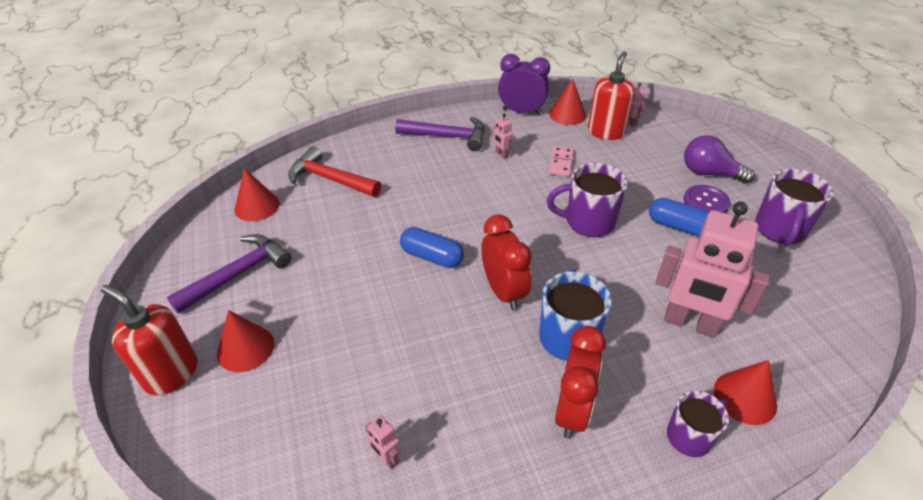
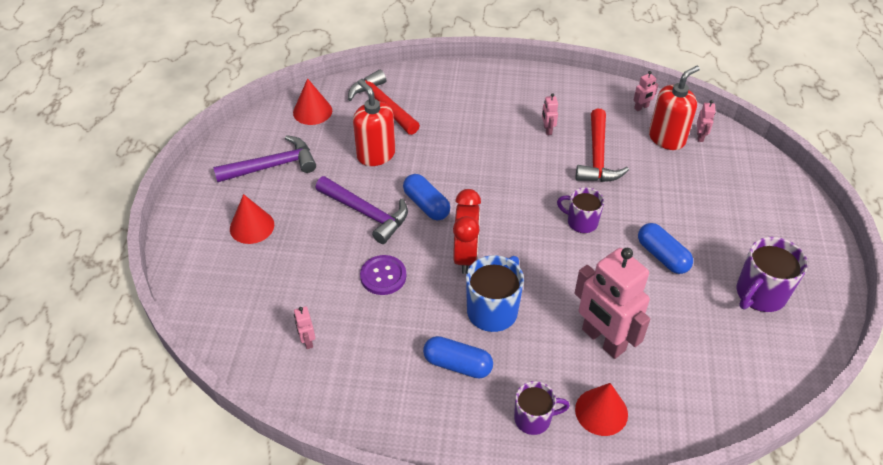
camera: 25 degrees right, 5 degrees up
(171, 373) = (196, 225): red soap dispenser -> red soap dispenser (376, 155)
(447, 137) = (509, 95): purple hammer -> purple hammer (366, 213)
(521, 112) = (597, 90): purple clock -> none
(561, 163) = (597, 157): pink domino -> red hammer
(567, 114) = (641, 107): red cone -> pink robot
(572, 410) = (457, 364): red clock -> blue capsule
(588, 222) = (581, 222): purple mug -> purple mug, size x0.65
(705, 202) = (709, 242): purple button -> purple button (383, 276)
(709, 173) = (737, 216): purple light bulb -> none

